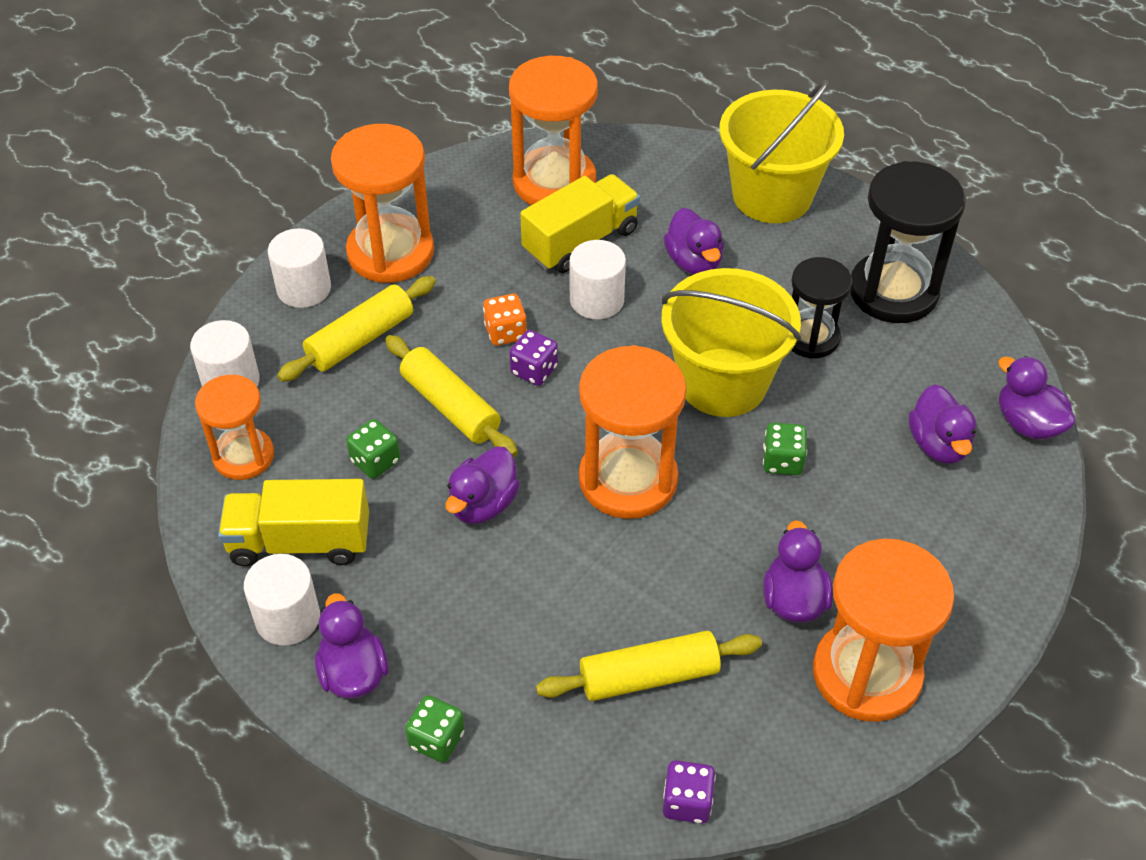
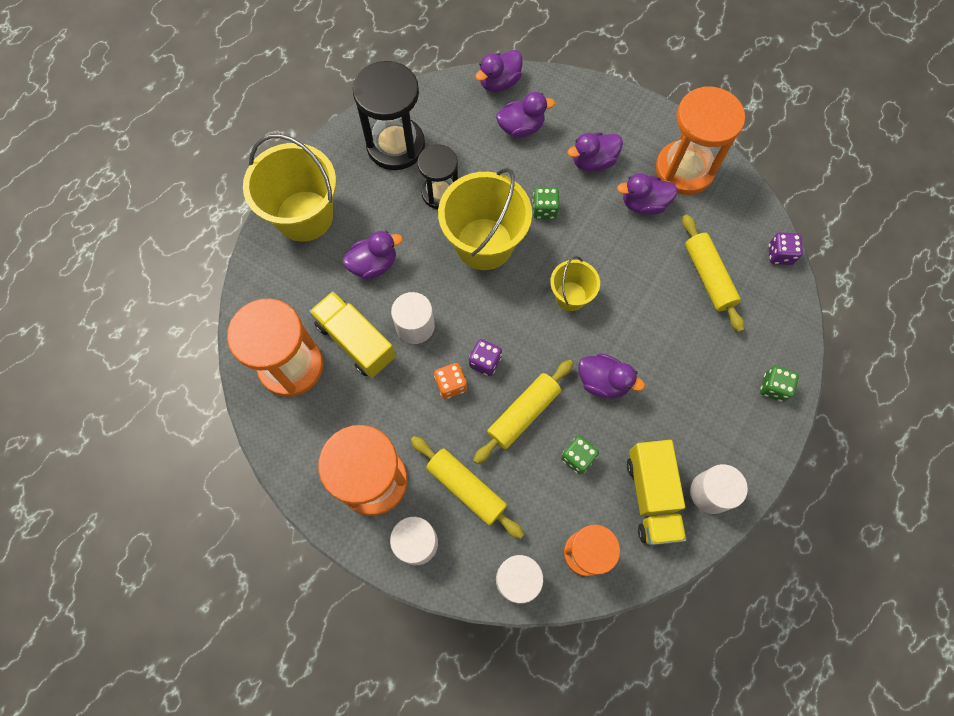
camera: 95 degrees left, 20 degrees up
(353, 673) = (741, 443): purple duck -> purple duck (593, 162)
(628, 479) = (570, 296): orange hourglass -> yellow bucket

